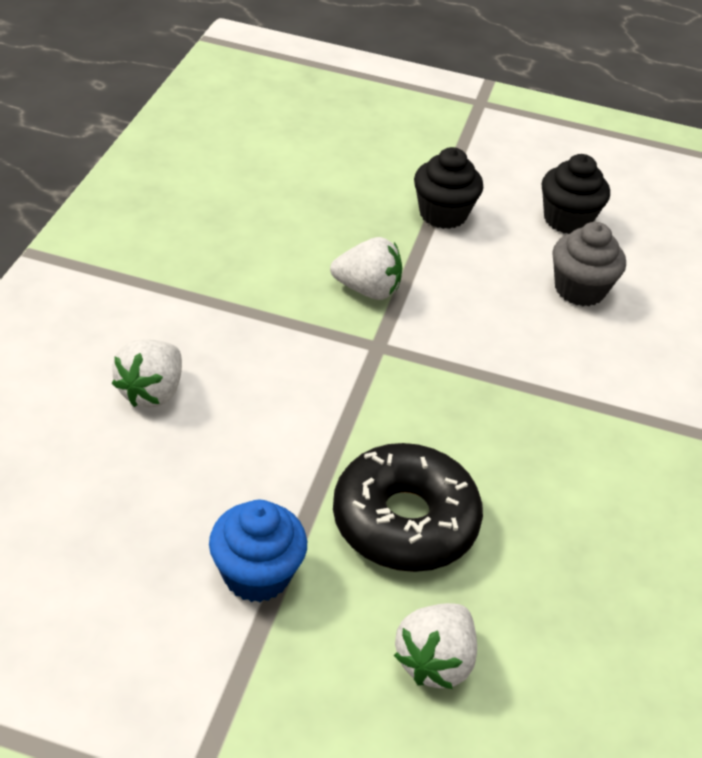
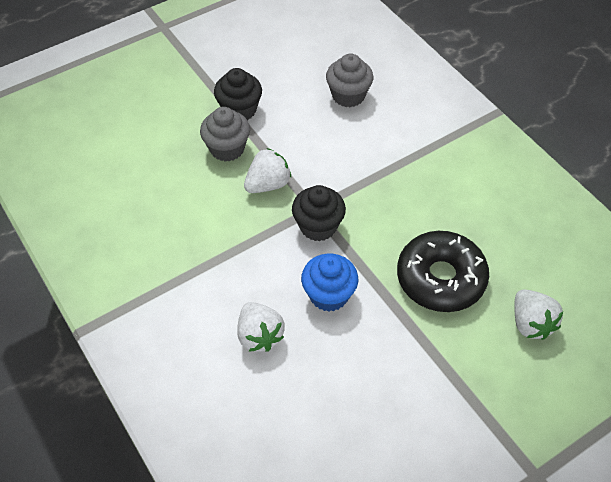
camera: 45 degrees left, 10 degrees up
(256, 574) = (426, 365): blue cupcake -> blue cupcake (329, 295)
(378, 232) = (227, 148): none -> grey cupcake
(567, 220) = (293, 62): black cupcake -> black cupcake (318, 226)

